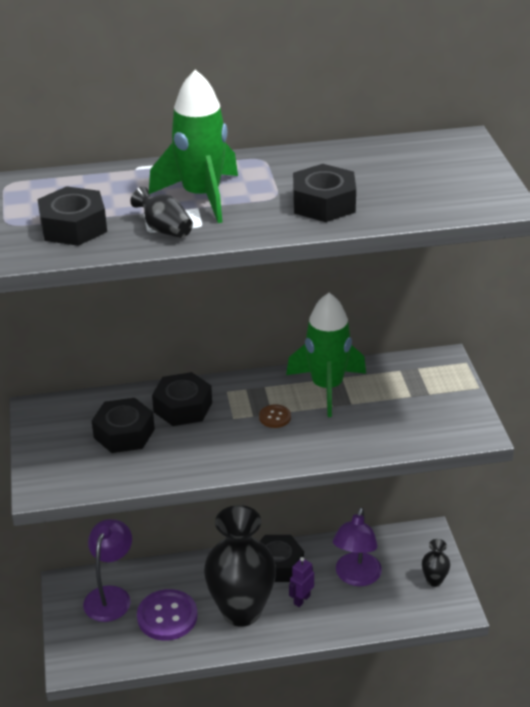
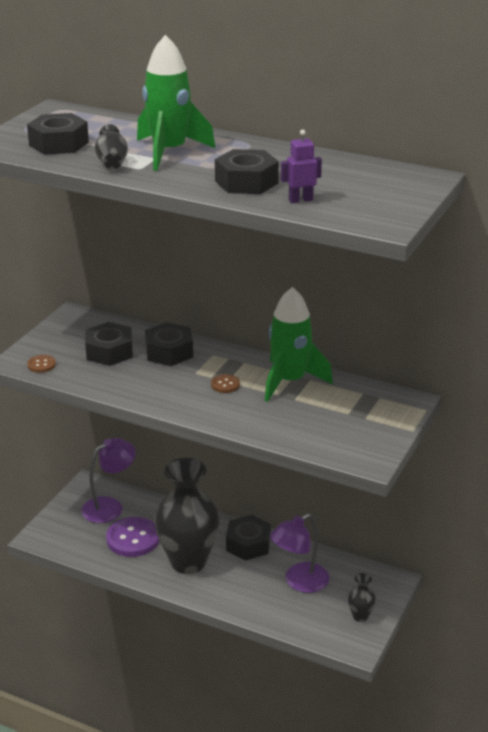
camera: 35 degrees right, 5 degrees down
(71, 480) = (41, 365): none -> brown button
(301, 600) = (240, 576): purple robot -> purple robot (300, 200)

